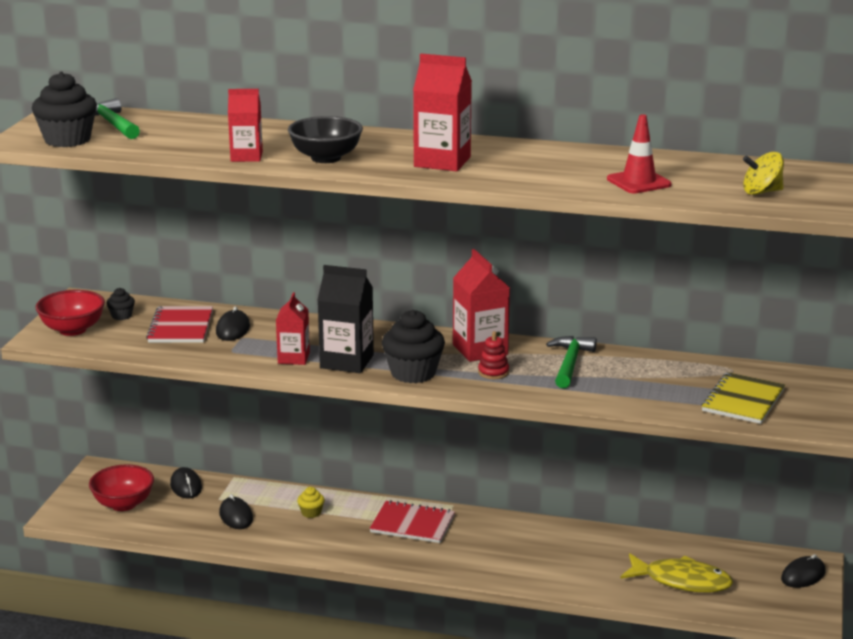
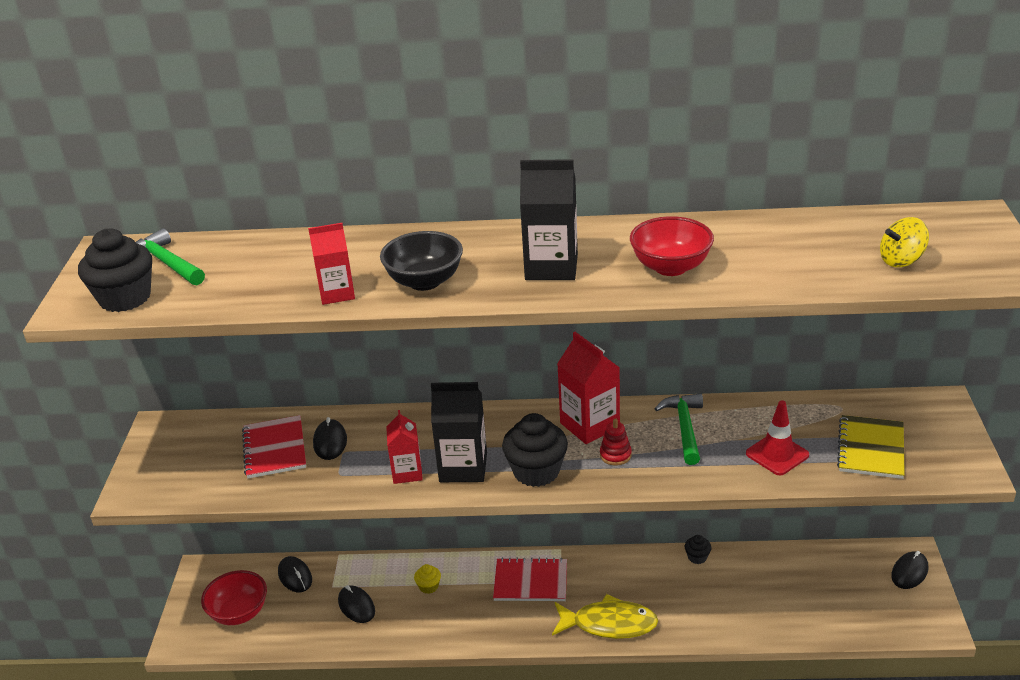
camera: 10 degrees left, 10 degrees up
(72, 330) = (161, 474): red bowl -> red bowl (670, 267)
(121, 316) = (207, 444): black cupcake -> black cupcake (697, 557)
(442, 162) = (551, 267): red carton -> black carton
(638, 182) = (770, 266): red traffic cone -> red traffic cone (777, 454)
(682, 581) = (805, 602): yellow fish -> yellow fish (609, 624)

